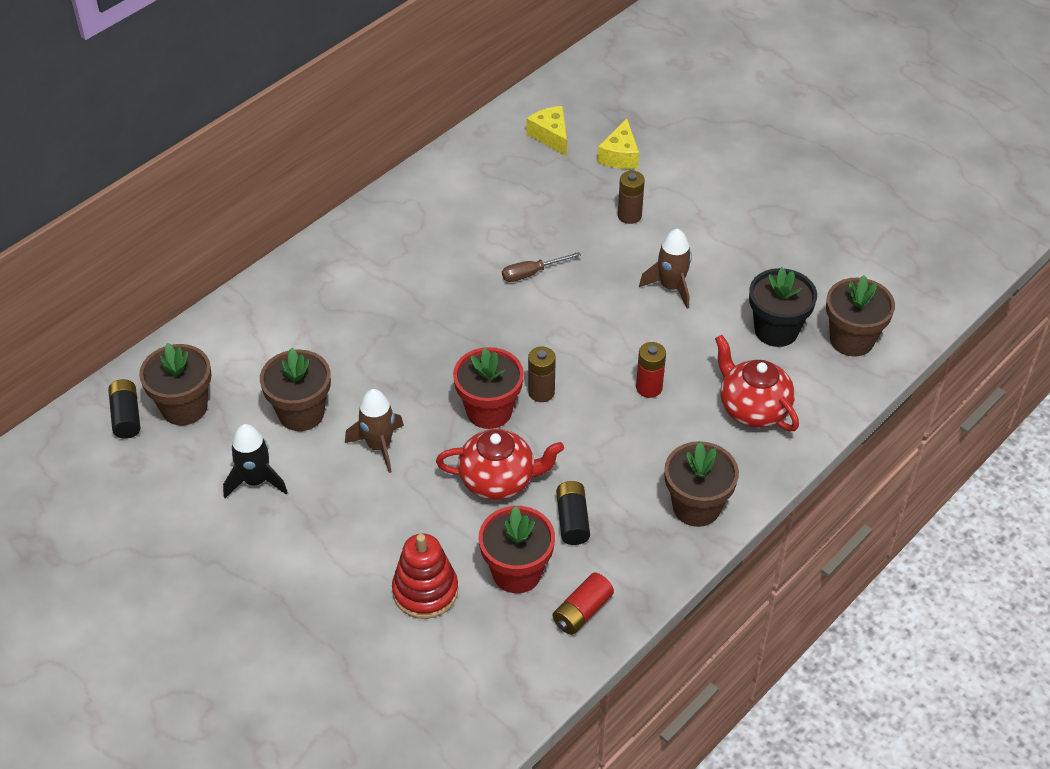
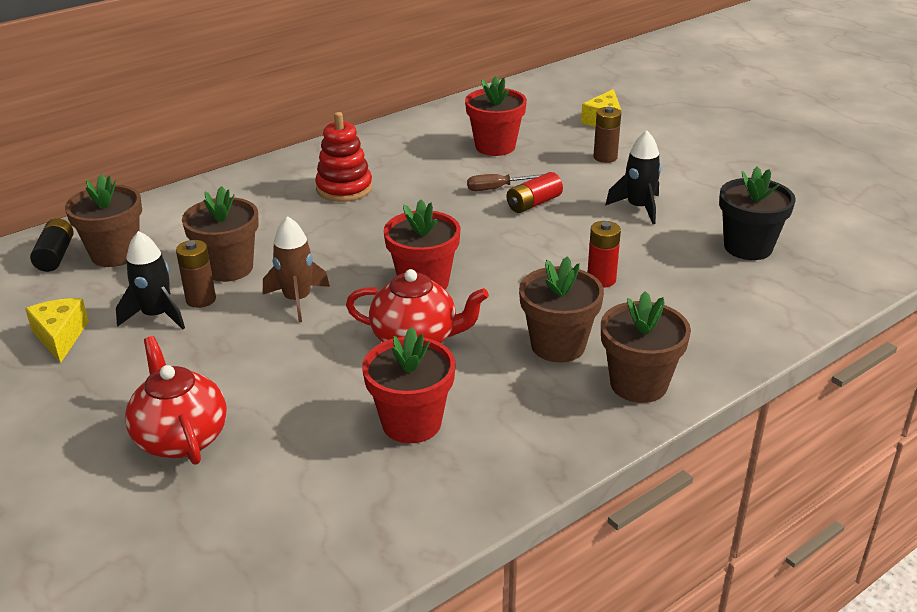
camera: 10 degrees right, 15 degrees down
(425, 591) = (299, 429): red stacking toy -> red stacking toy (344, 188)
(516, 210) = (495, 147): none -> red flower pot
(541, 392) = (483, 273): brown battery -> brown battery (201, 299)
(550, 136) = (540, 104): yellow cheese -> yellow cheese (60, 336)
(572, 520) = (490, 382): black battery -> none
(582, 611) = (479, 469): red battery -> red battery (533, 203)
(671, 287) = (638, 208): brown rocket -> black rocket
(752, 408) = (715, 306): red teapot -> red teapot (181, 438)
(851, 340) = (832, 261): brown flower pot -> brown flower pot (558, 345)

